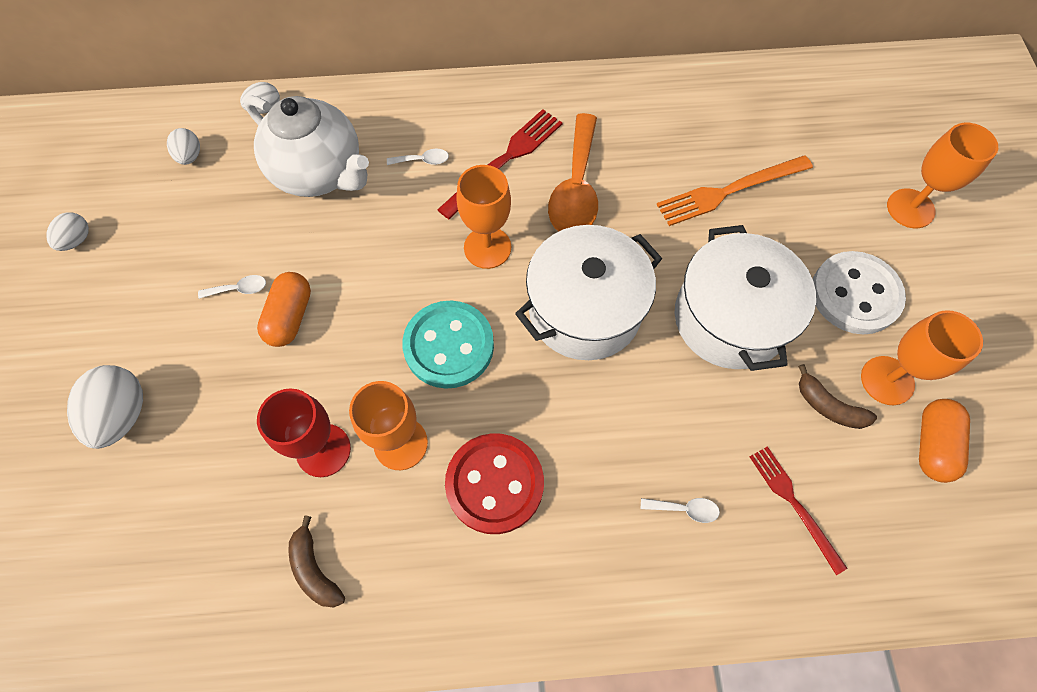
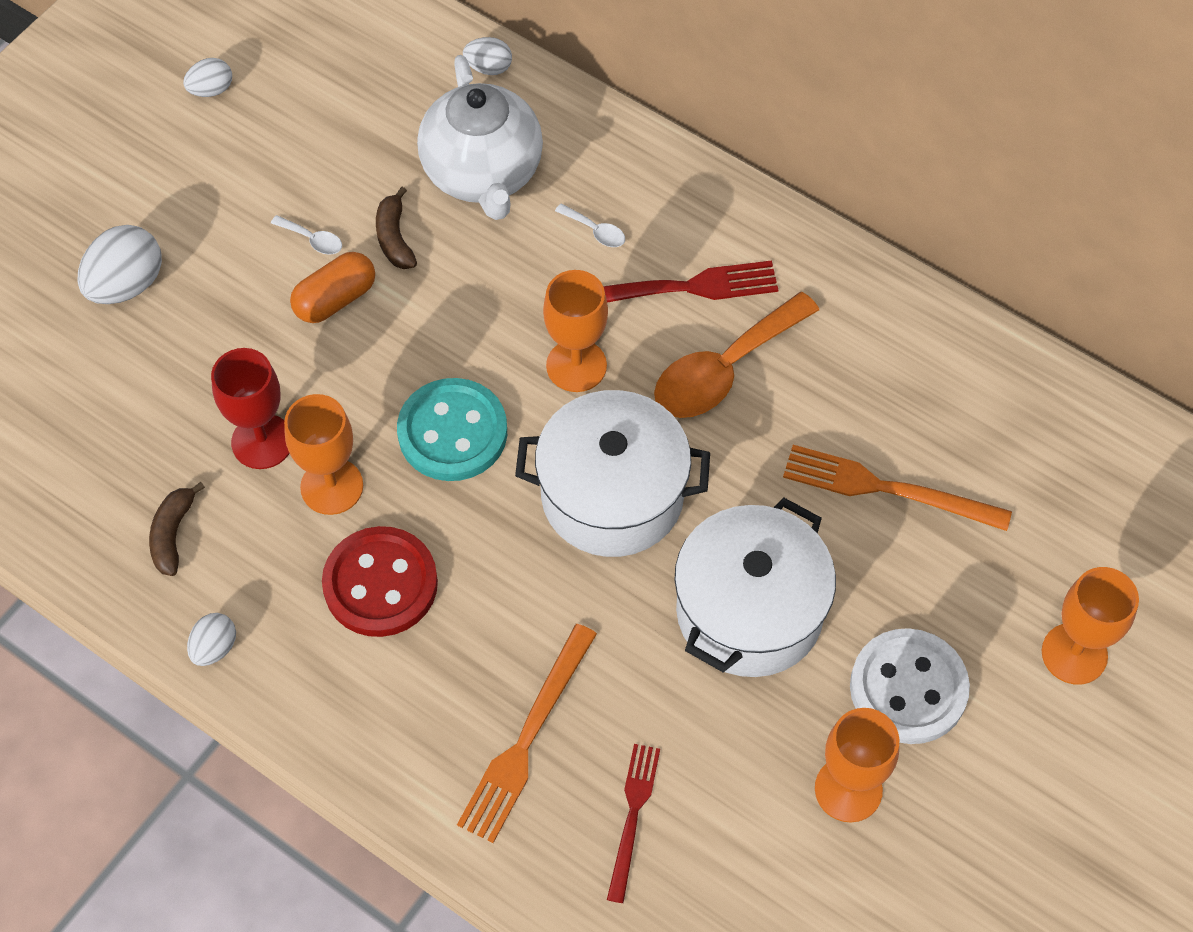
camera: 40 degrees right, 5 degrees down
(190, 156) = (376, 72): white egg -> white egg (214, 648)
(684, 509) = (527, 738): white spoon -> orange fork
(828, 406) = (760, 764): brown banana -> brown banana (394, 238)
(932, 445) = (827, 878): orange capsule -> none

